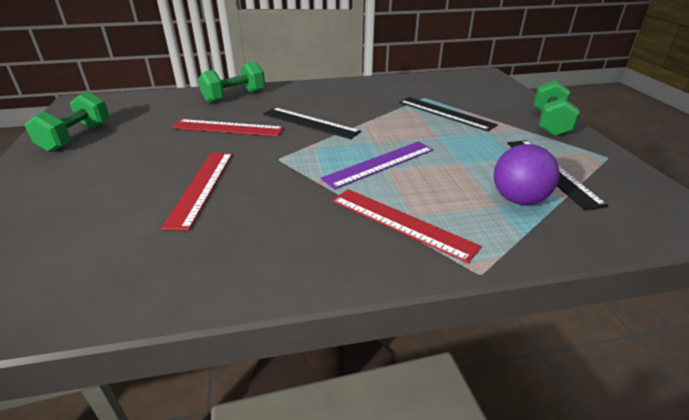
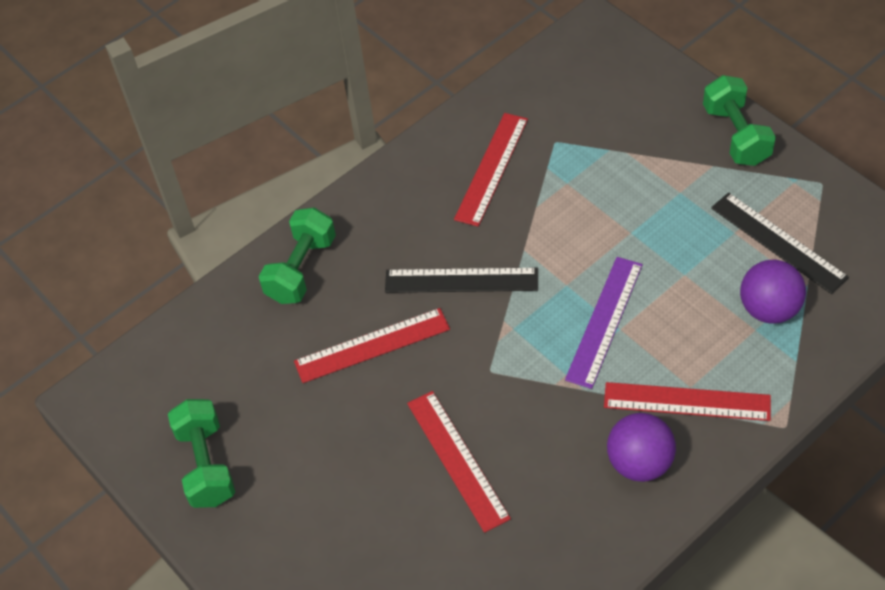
camera: 25 degrees left, 20 degrees up
(324, 241) = (639, 463): none -> purple ball
(377, 96) = (491, 168): none -> red ruler
(445, 113) = (606, 172): black ruler -> none

